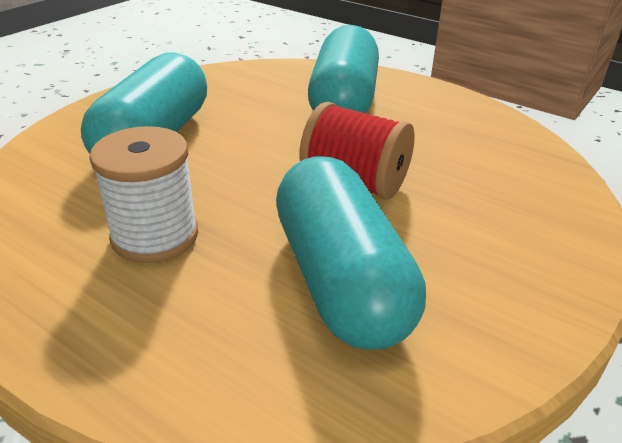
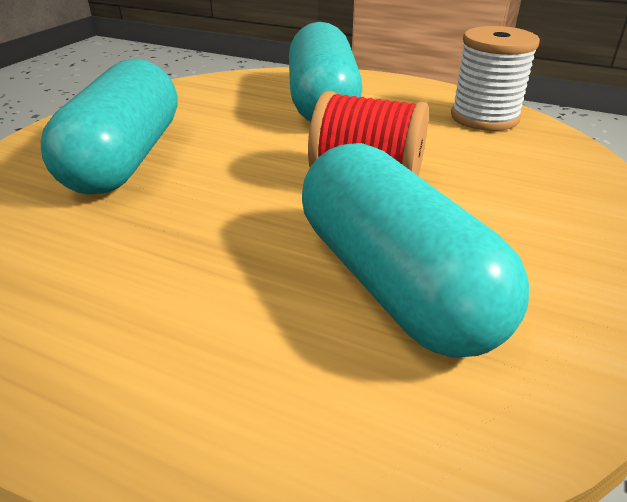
camera: 10 degrees left, 0 degrees up
(155, 236) = (158, 263): white spool -> white spool (484, 117)

